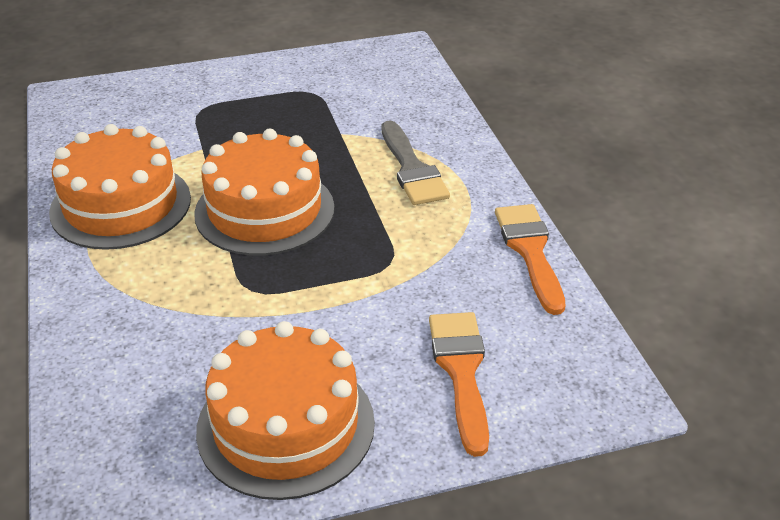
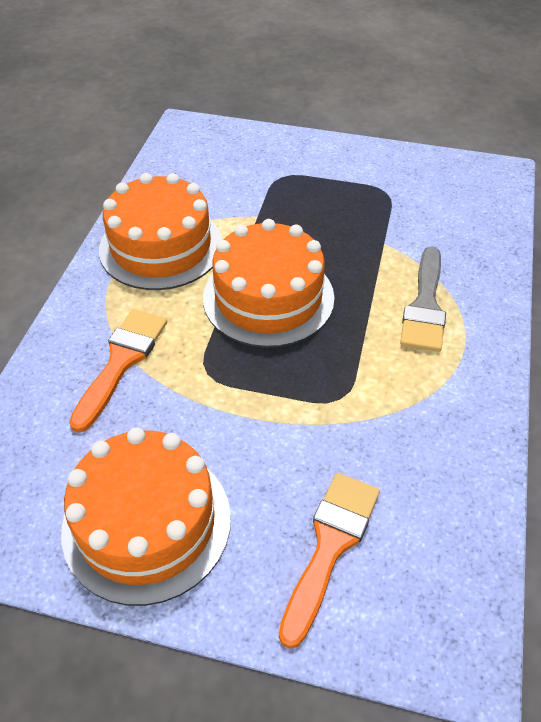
camera: 30 degrees right, 10 degrees up
(530, 251) = (482, 444): orange brush -> orange brush (121, 361)

